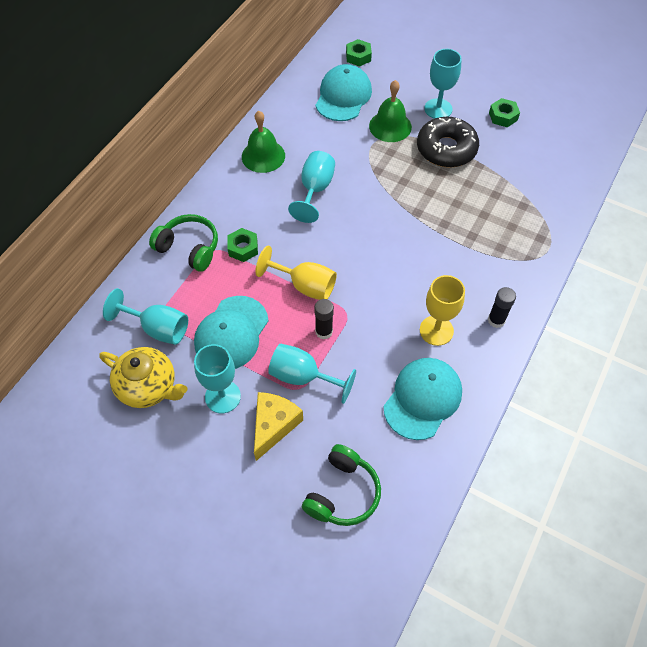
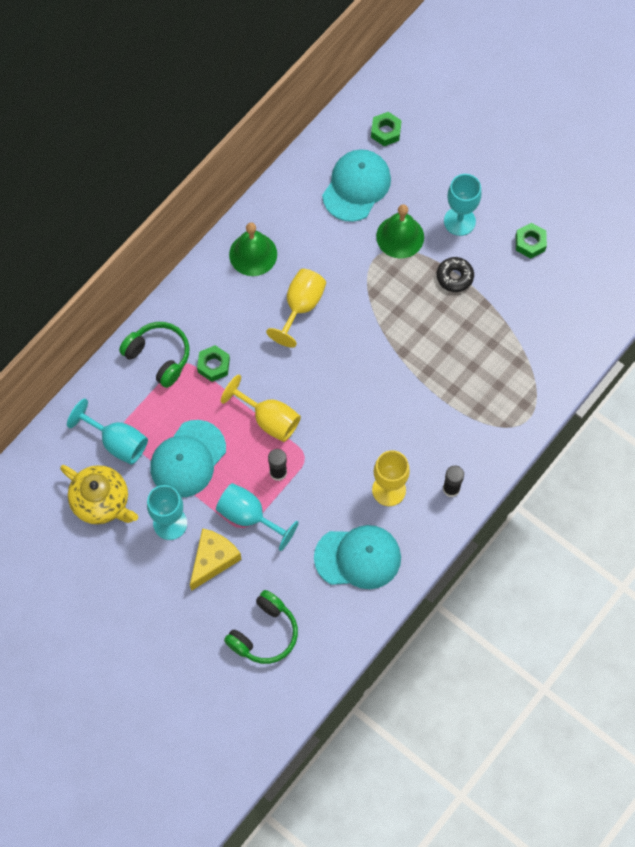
camera: 10 degrees right, 10 degrees up
(315, 190) = (301, 306): turquoise goblet -> yellow goblet
(423, 399) = (358, 557): turquoise cap -> turquoise cap turned 45 degrees clockwise
(446, 149) = (454, 277): black donut -> black donut, size x0.55

